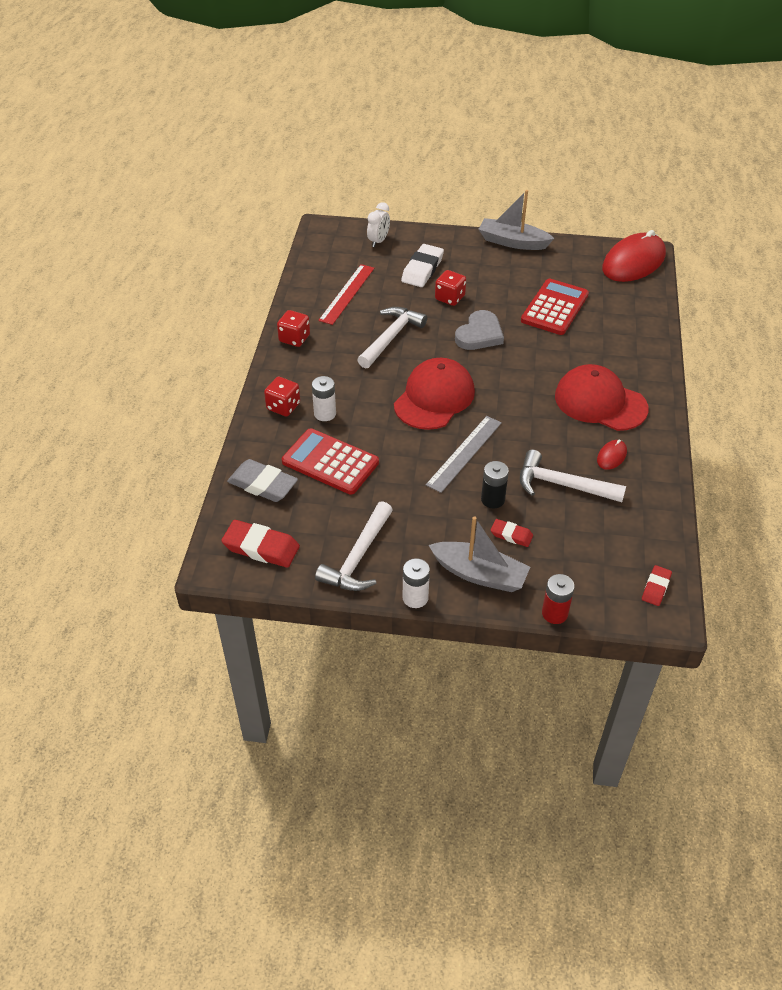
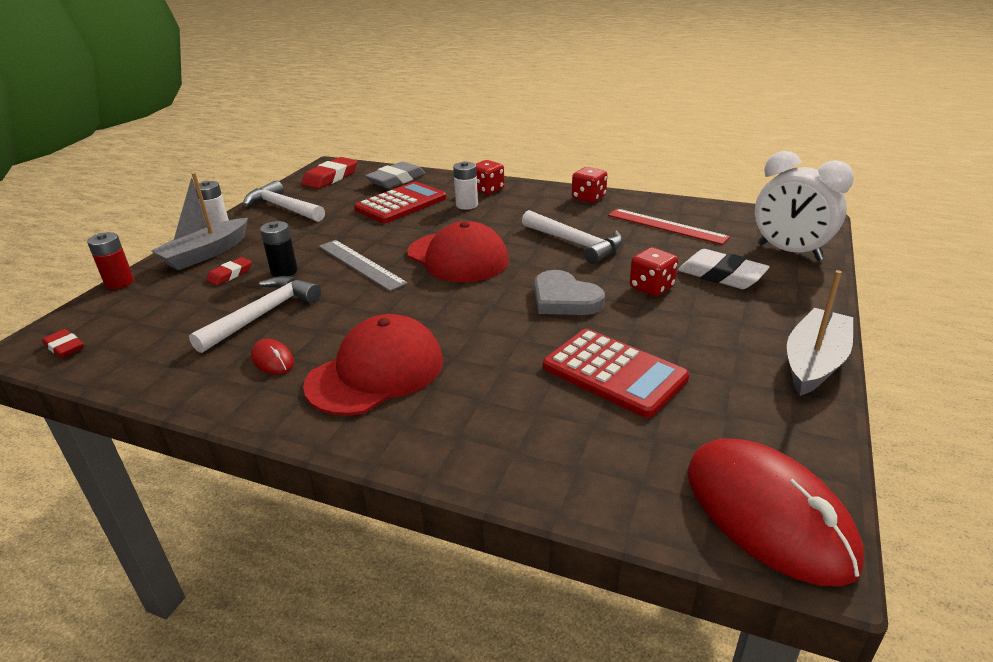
camera: 105 degrees right, 15 degrees down
(378, 241) = (789, 252): white clock -> white clock, size x1.80

